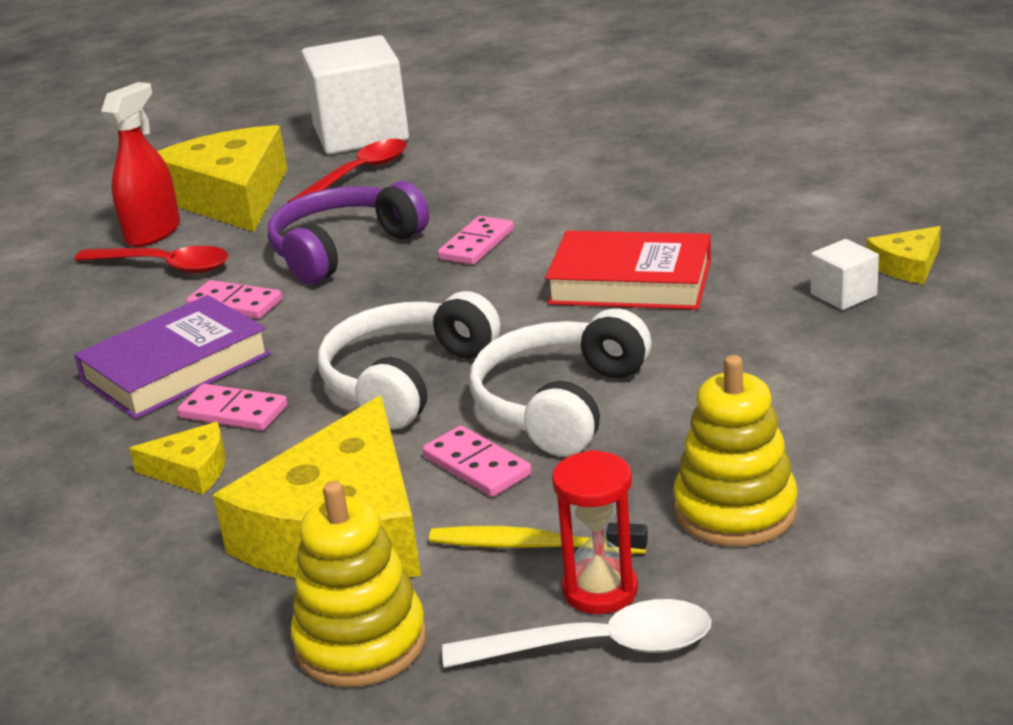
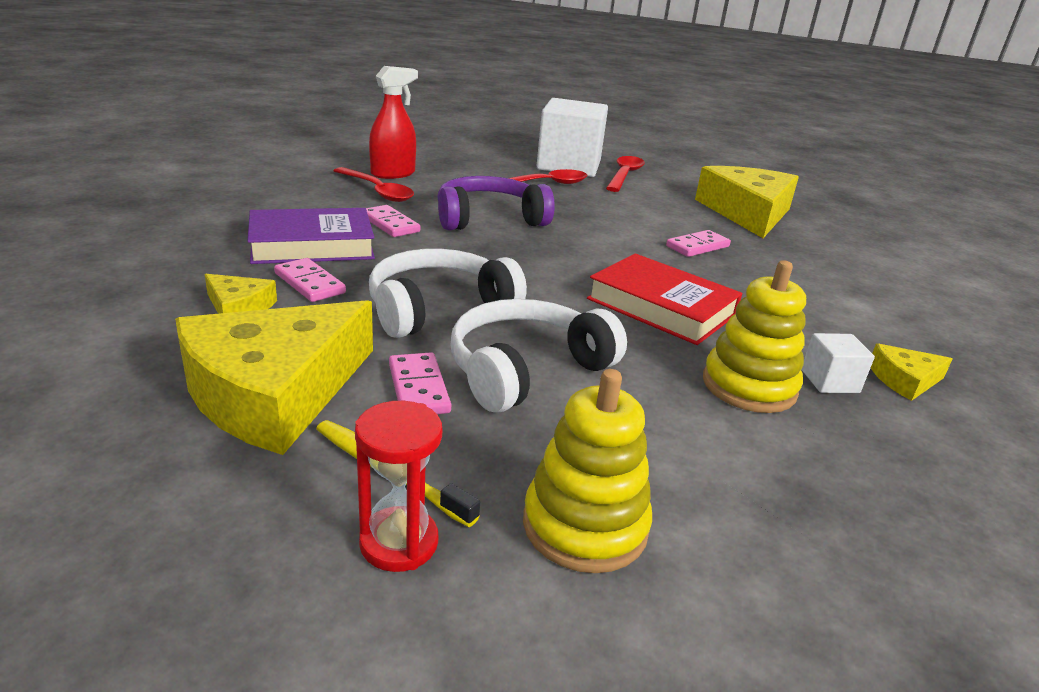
camera: 20 degrees right, 0 degrees up
(231, 197) = (457, 171): yellow cheese -> yellow cheese (747, 213)
(361, 642) = (176, 488): yellow stacking toy -> yellow stacking toy (749, 386)
(442, 122) = (624, 175): none -> red spoon
(476, 244) = (576, 245): pink domino -> pink domino (697, 246)
(597, 646) = (339, 599): white spoon -> none

